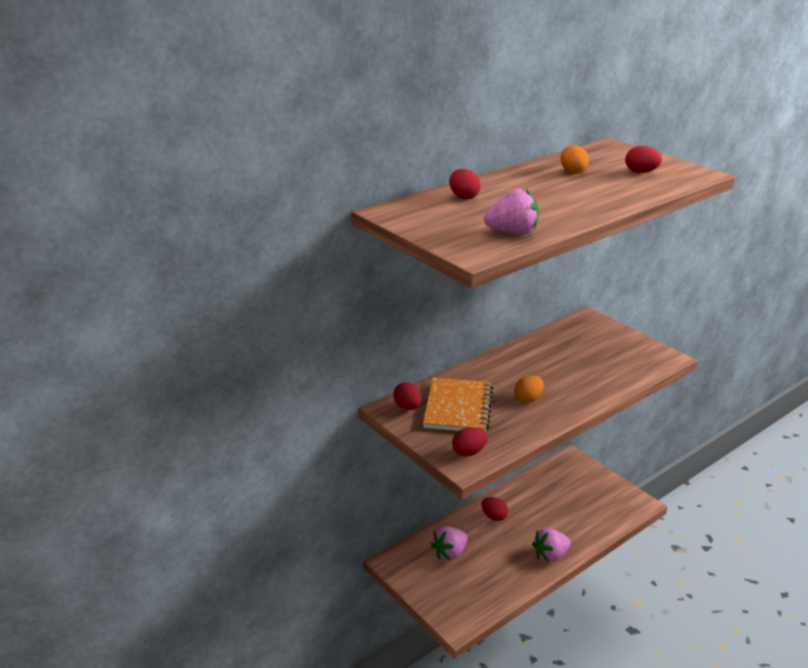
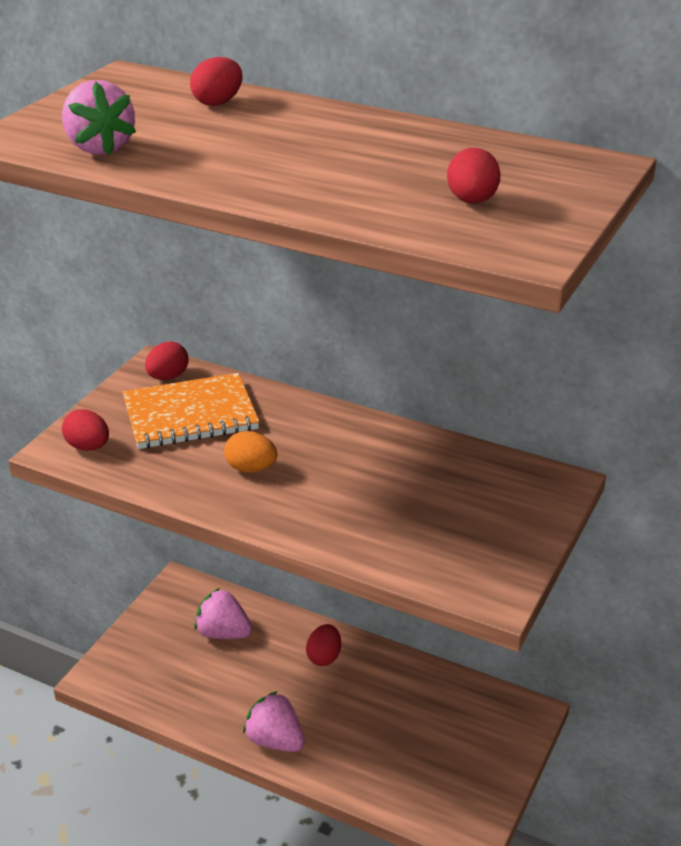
camera: 65 degrees right, 5 degrees up
(572, 172) = (411, 152): orange egg -> none

